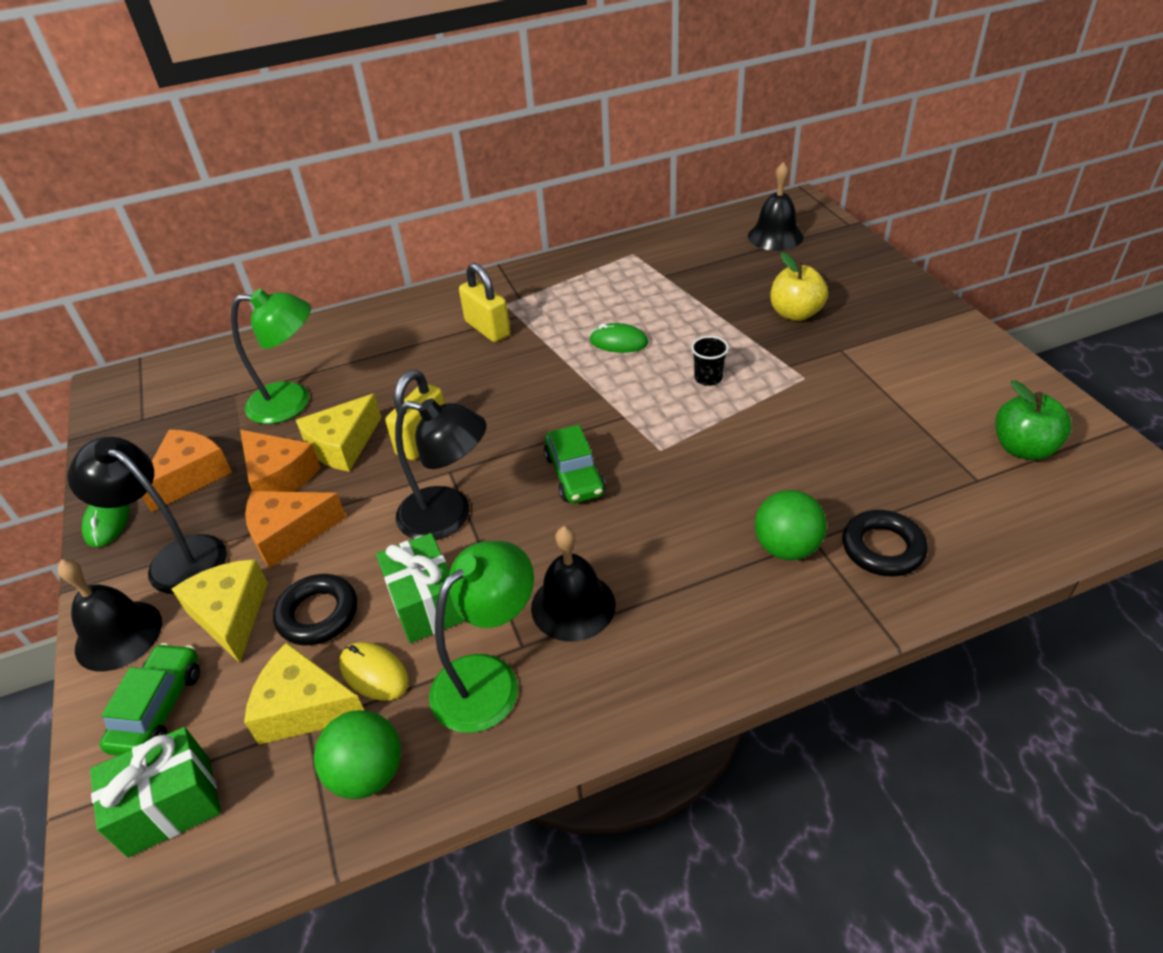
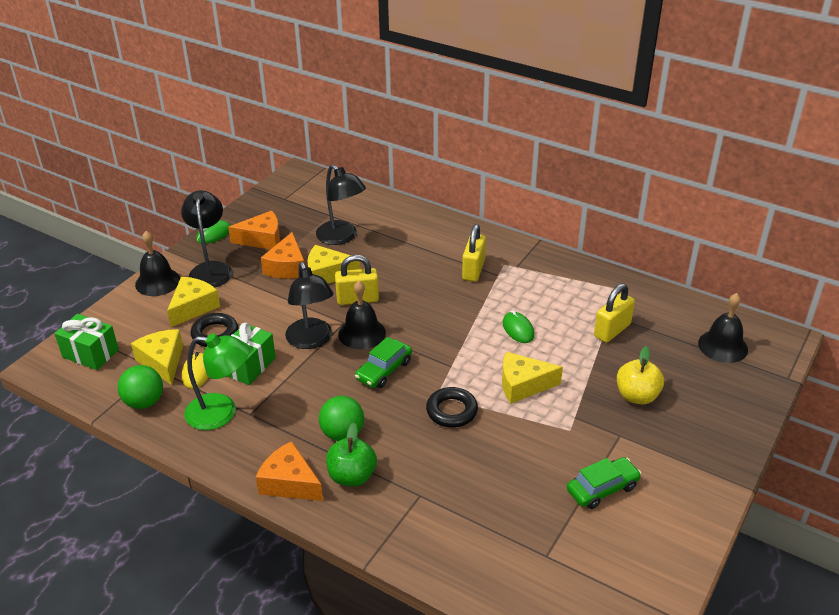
camera: 50 degrees right, 5 degrees down
(159, 708) = (131, 319): green car -> green car (602, 489)
(289, 533) = (254, 294): orange cheese -> orange cheese (289, 483)
(292, 402) = (342, 237): green lamp -> black lamp
(573, 606) = (289, 418): black bell -> black bell (362, 333)
(687, 285) = (612, 330): none -> yellow padlock
(708, 378) = (523, 385): black cup -> yellow cheese
(786, 547) = (403, 485): green ball -> green ball (342, 434)
(882, 548) = (439, 529): black ring -> black ring (451, 411)
(1023, 448) = (603, 570): green apple -> green apple (352, 476)

